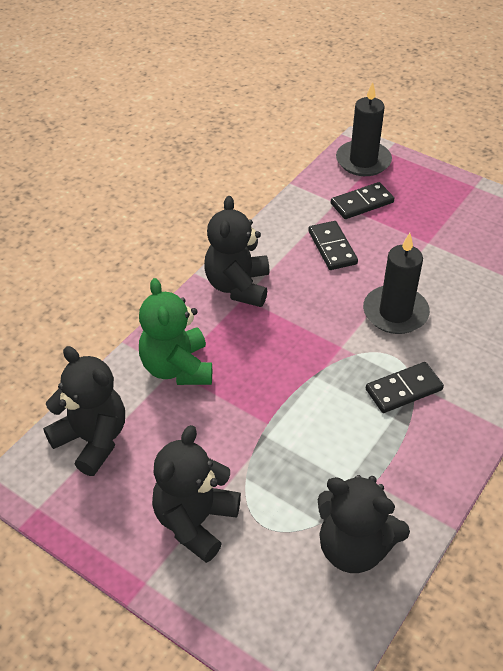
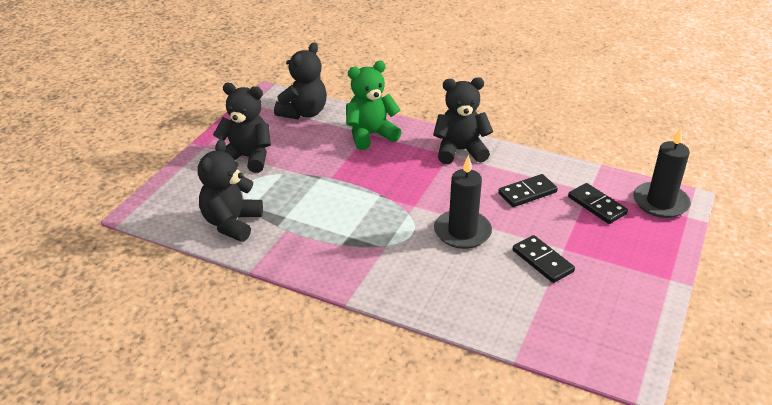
camera: 80 degrees right, 10 degrees down
(404, 390) = (377, 240): black domino -> black domino (542, 261)

